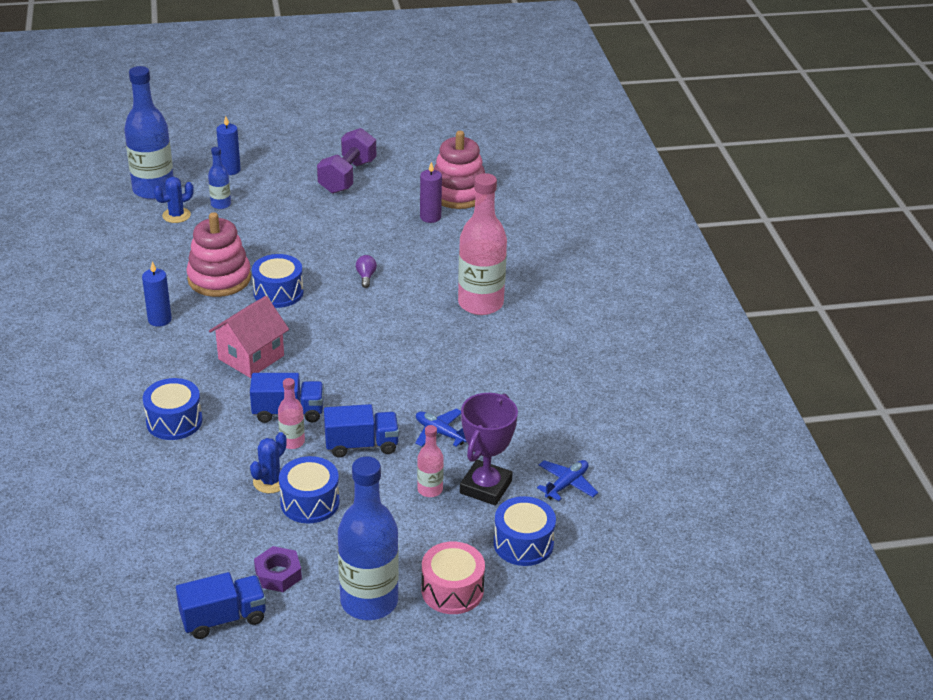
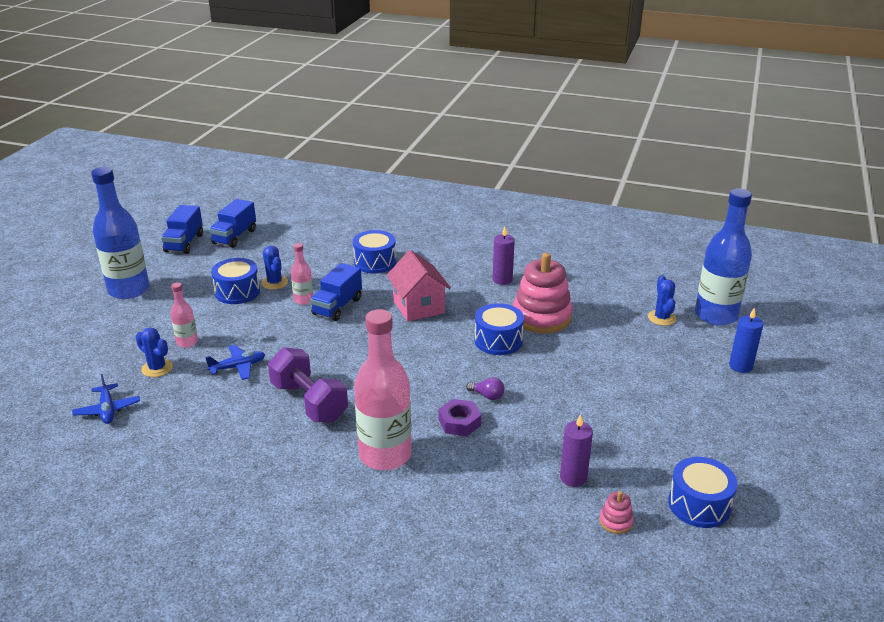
camera: 120 degrees right, 5 degrees down
(159, 319) = (502, 280): blue candle -> purple candle
(221, 204) = (671, 345): blue bottle -> none
(278, 574) = (192, 266): purple nut -> purple nut (459, 422)
(347, 177) = (695, 442): purple dumbbell -> purple dumbbell (309, 402)
(361, 445) = (267, 327): blue truck -> blue truck (234, 237)
(452, 590) = (92, 322): pink drum -> none
(458, 193) = (616, 521): pink stacking toy -> pink stacking toy, size x0.42
(486, 487) = (157, 368): purple trophy -> blue cactus
(523, 543) = (85, 365): blue drum -> blue drum (699, 505)

